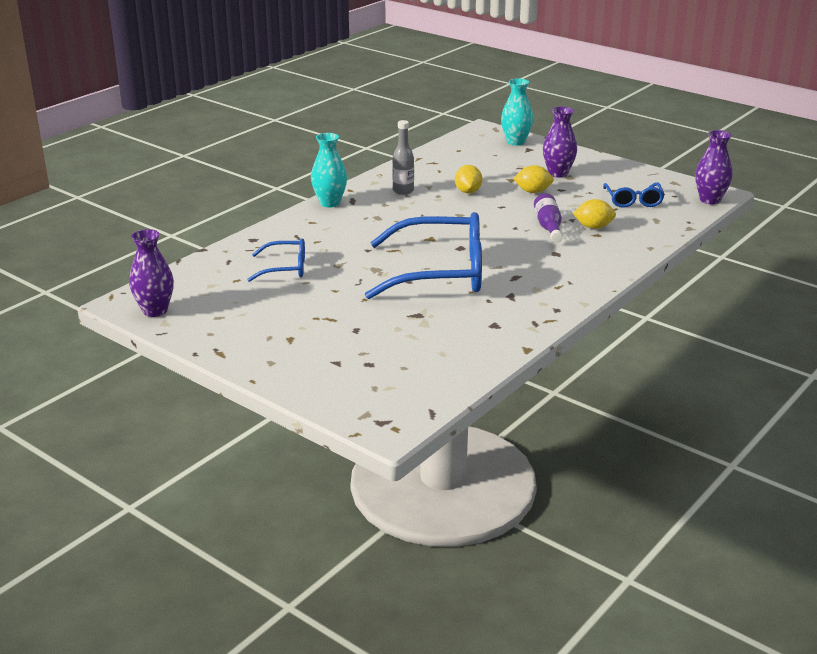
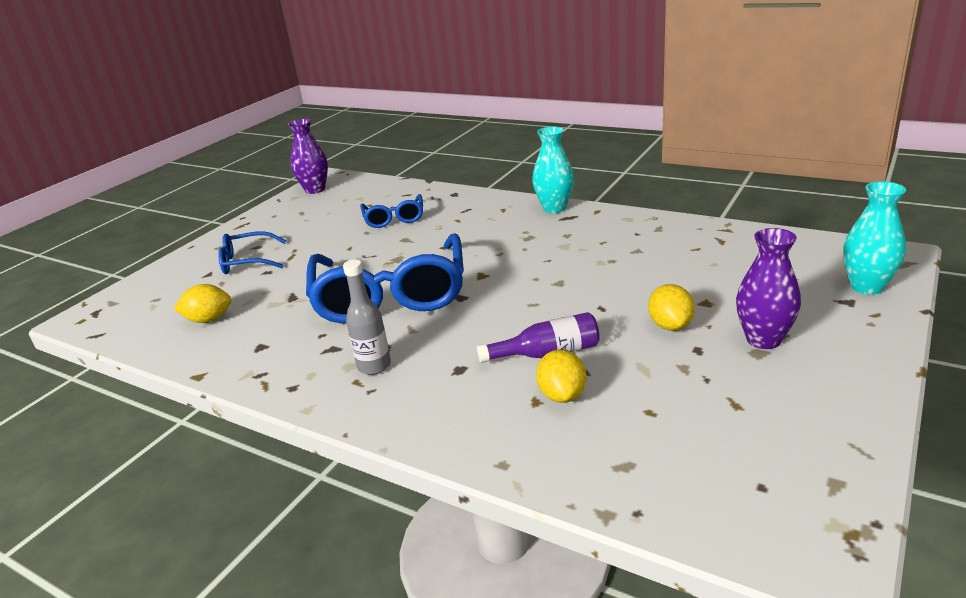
camera: 85 degrees right, 0 degrees up
(403, 191) = (612, 238): grey bottle -> grey bottle (374, 366)
(468, 192) = (636, 277): yellow lemon -> yellow lemon (209, 319)
(633, 201) = (698, 431): blue glasses -> blue glasses (247, 261)
(710, 200) = (772, 546): purple vase -> none

